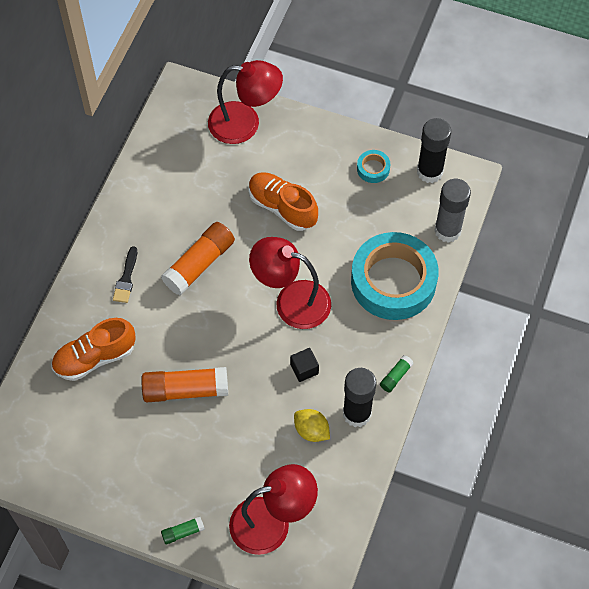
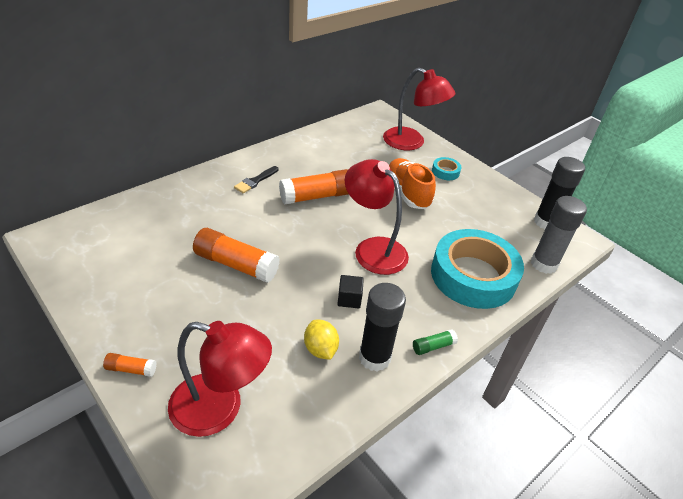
camera: 25 degrees right, 20 degrees down
(95, 358) = (187, 212): orange shoe -> none
(183, 532) = (131, 369): green glue stick -> orange glue stick
(373, 169) = (497, 202): turquoise tape -> turquoise tape (445, 172)

